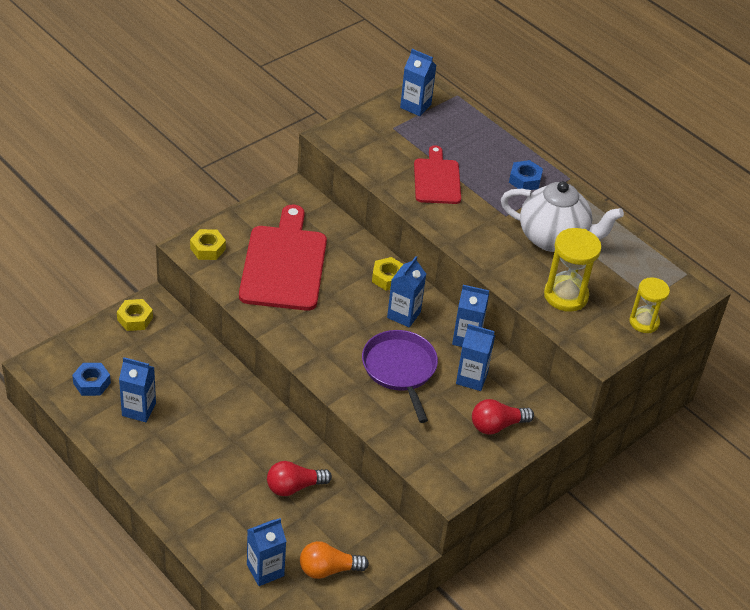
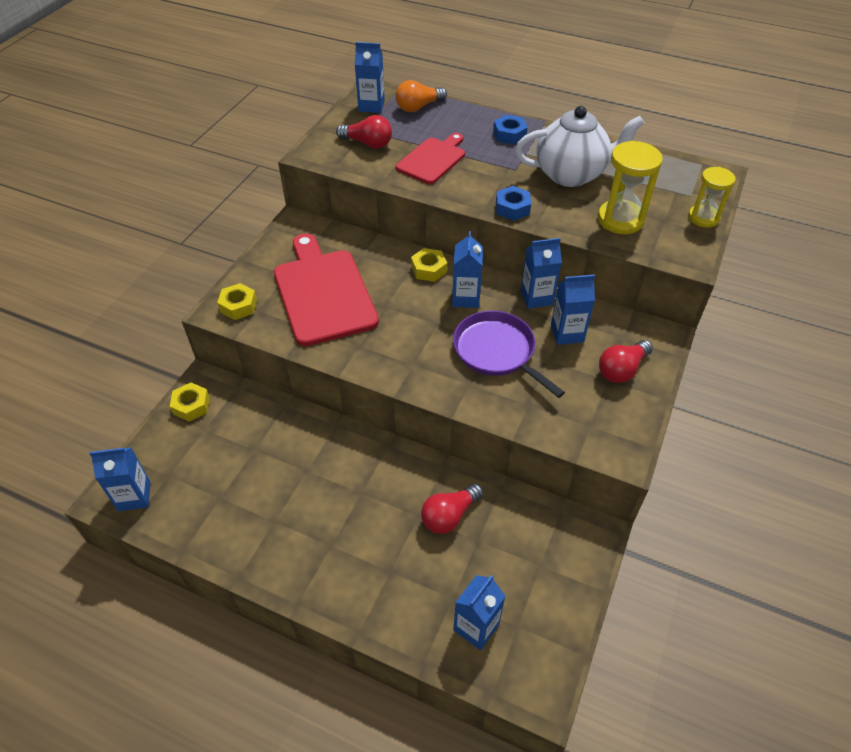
camera: 20 degrees left, 5 degrees up
(92, 383) = (178, 494): blue nut -> blue nut (512, 208)
(139, 409) = (244, 502): blue carton -> blue carton (134, 496)
(328, 569) = (538, 593): orange light bulb -> orange light bulb (418, 107)
(388, 143) = (368, 143): none -> red light bulb
(437, 179) = (432, 159): red cutting board -> red cutting board turned 60 degrees clockwise

